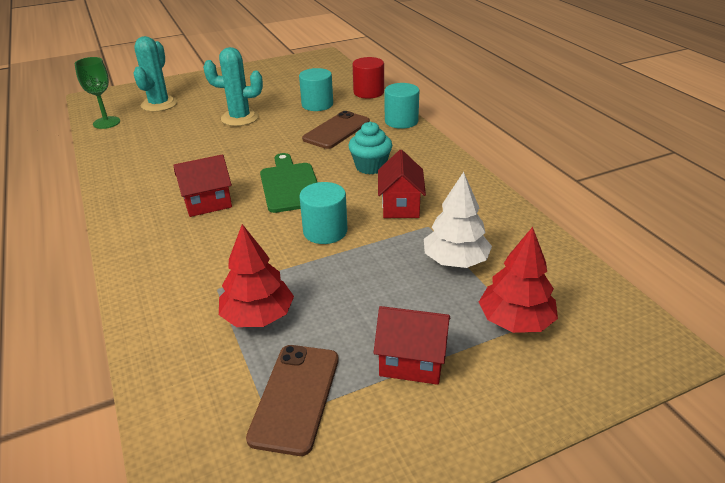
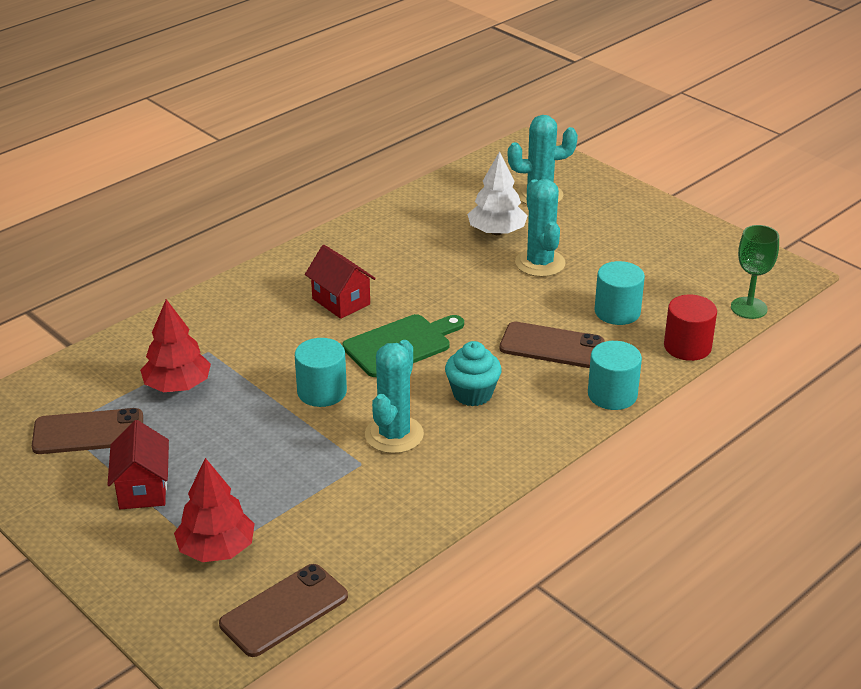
camera: 70 degrees right, 0 degrees up
(106, 122) = (473, 179): green goblet -> green goblet (749, 308)
(400, 206) = (394, 435): red house -> turquoise cactus
(455, 261) = (302, 494): white tree -> white tree (496, 232)
(600, 291) = (284, 610): none -> brown phone

